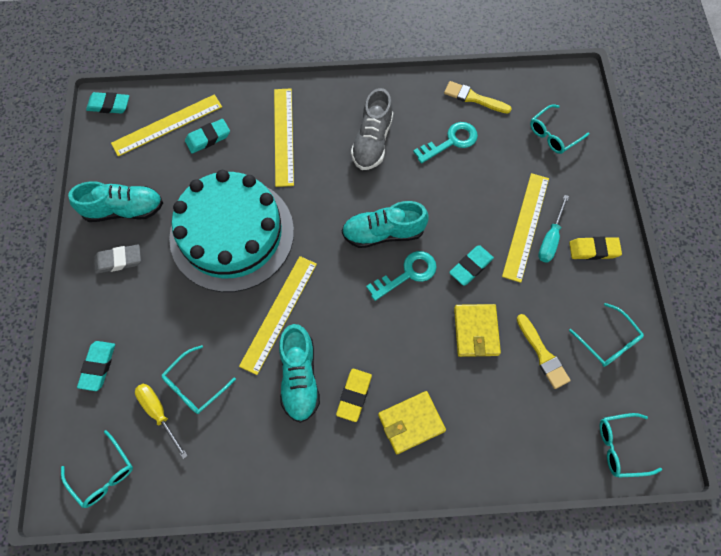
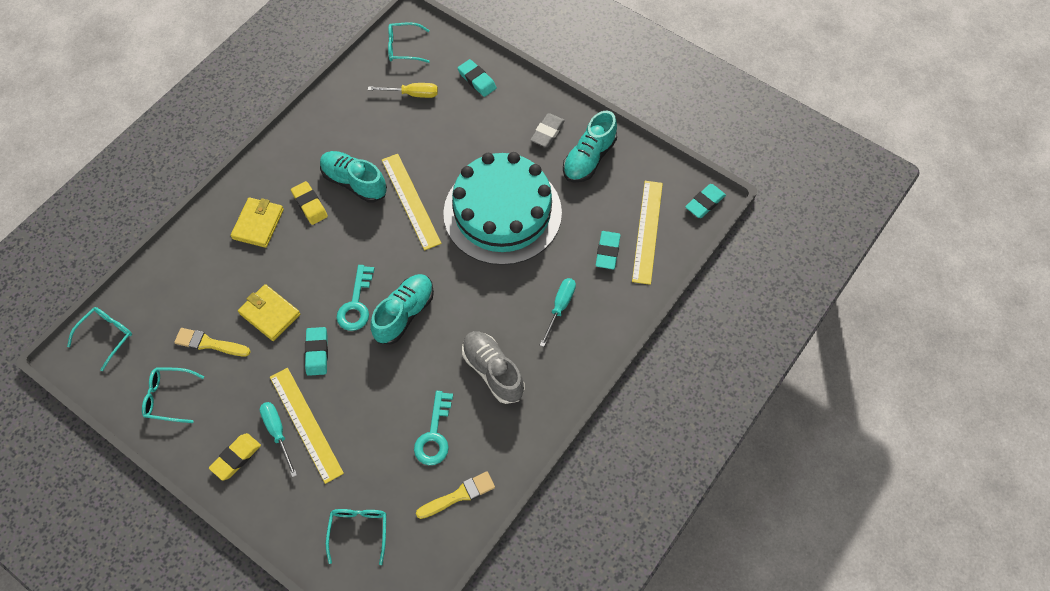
camera: 130 degrees right, 5 degrees down
(195, 385) = (410, 123): turquoise glasses -> none
(283, 136) = (560, 307): yellow ruler -> turquoise screwdriver

